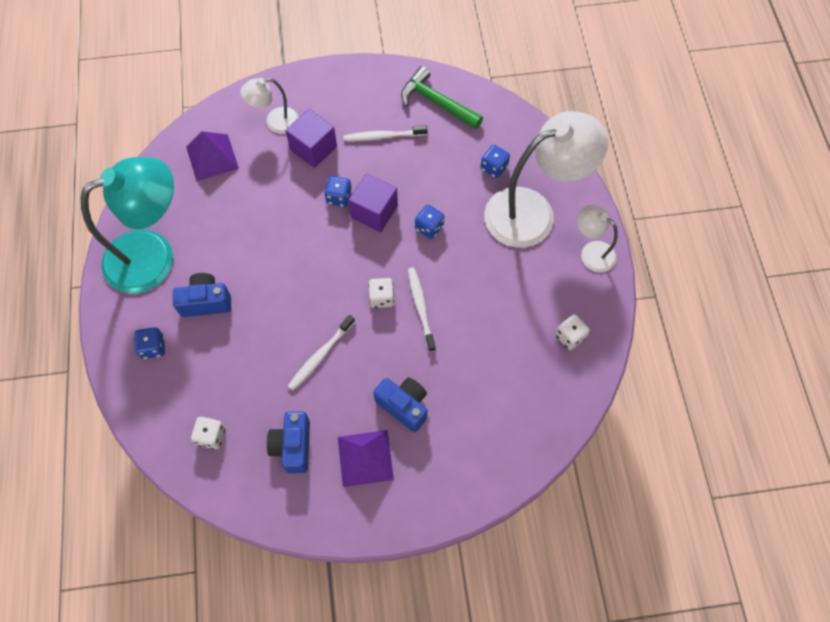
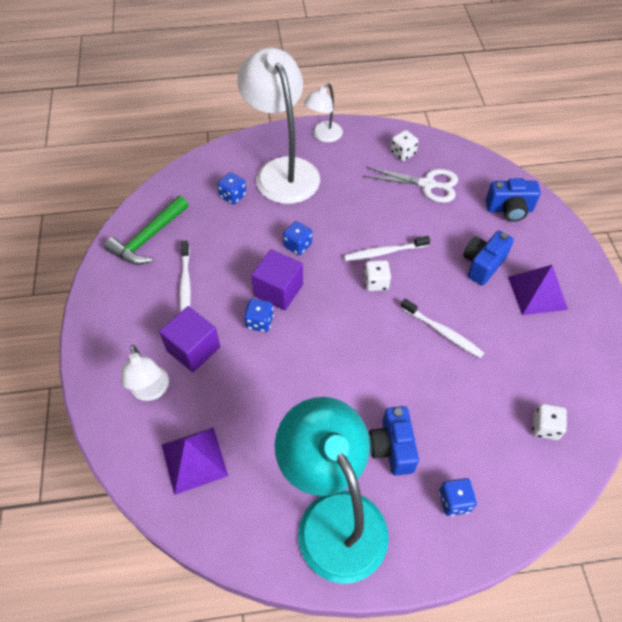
camera: 90 degrees left, 10 degrees down
(293, 446) = (539, 351): blue camera -> blue camera (509, 209)
(520, 359) = (427, 184): none -> white scissors

